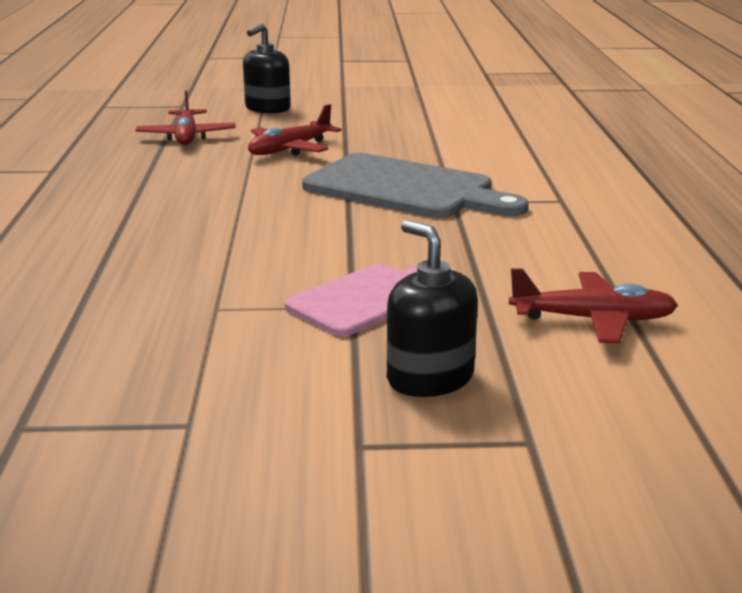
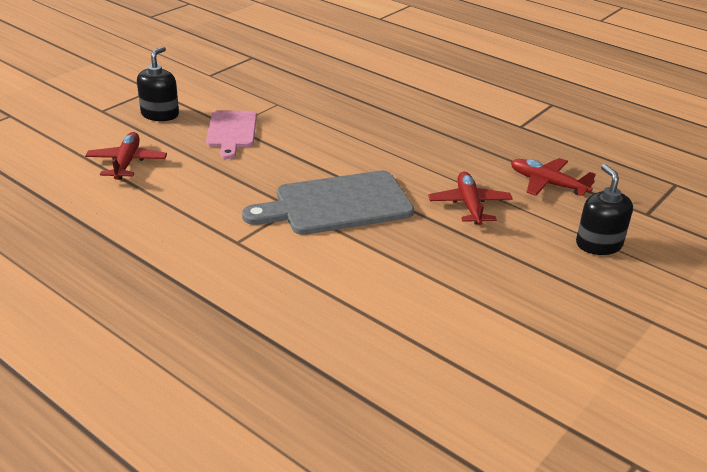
camera: 130 degrees right, 10 degrees up
(430, 378) = (160, 114): black soap dispenser -> black soap dispenser turned 75 degrees counterclockwise
(593, 320) = (127, 163): red plane -> red plane turned 135 degrees clockwise

